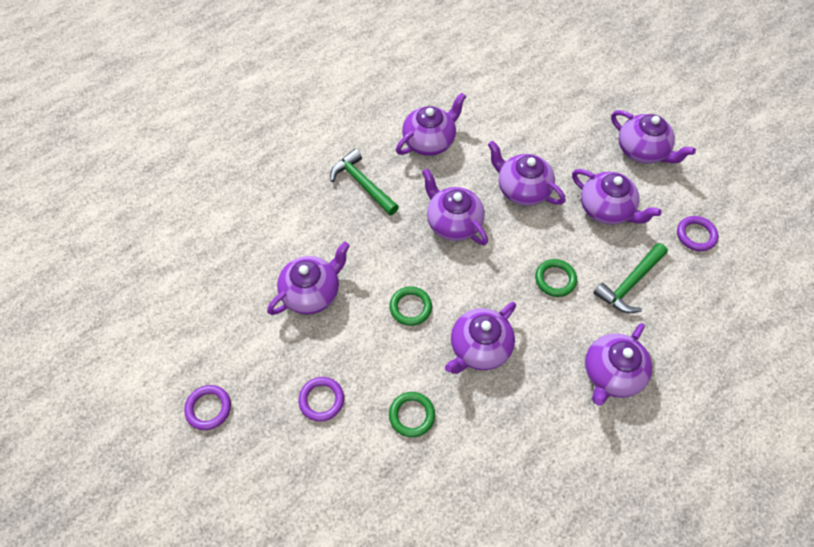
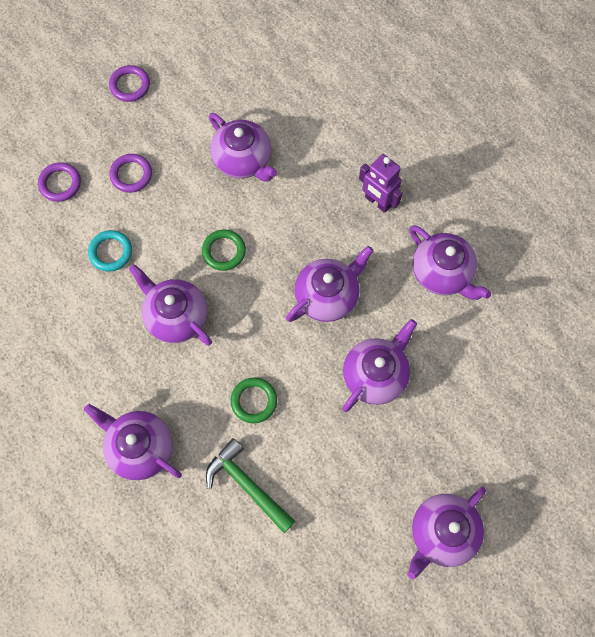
camera: 90 degrees right, 10 degrees up
(362, 184) = (377, 202): green hammer -> purple robot
(412, 415) = (111, 252): green ring -> turquoise ring
(606, 209) = (349, 472): purple teapot -> none
(696, 235) = (313, 579): purple ring -> purple ring (60, 183)

